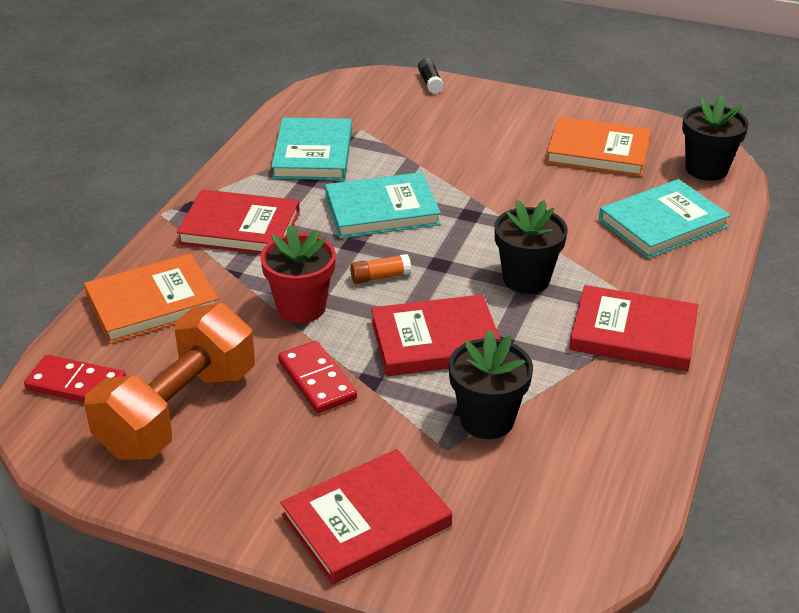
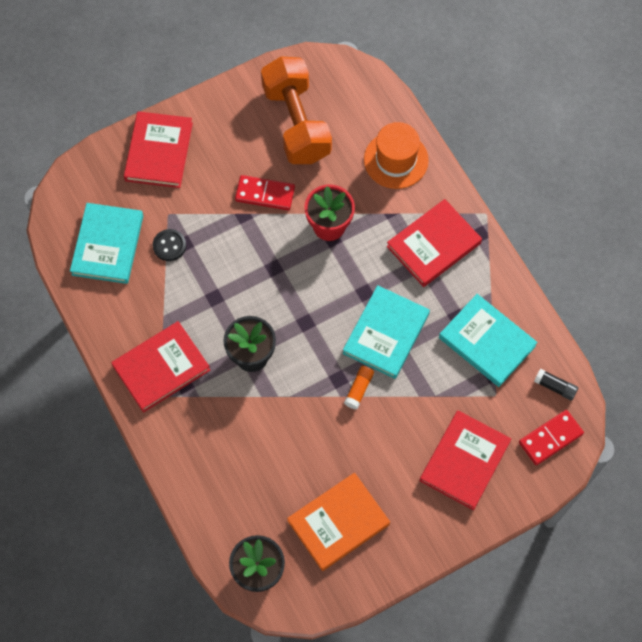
camera: 130 degrees right, 30 degrees up
(76, 384) = (356, 93): red domino -> red domino (550, 438)
(152, 303) = (396, 160): orange book -> orange hat
(380, 277) = (321, 283): orange glue stick -> orange glue stick (359, 389)
(430, 83) = (525, 493): black glue stick -> black glue stick (555, 387)
(435, 341) = (244, 268): red book -> red book (464, 461)
(487, 420) = (169, 246): black flower pot -> black button
(662, 223) = (231, 482): turquoise book -> turquoise book (107, 245)

